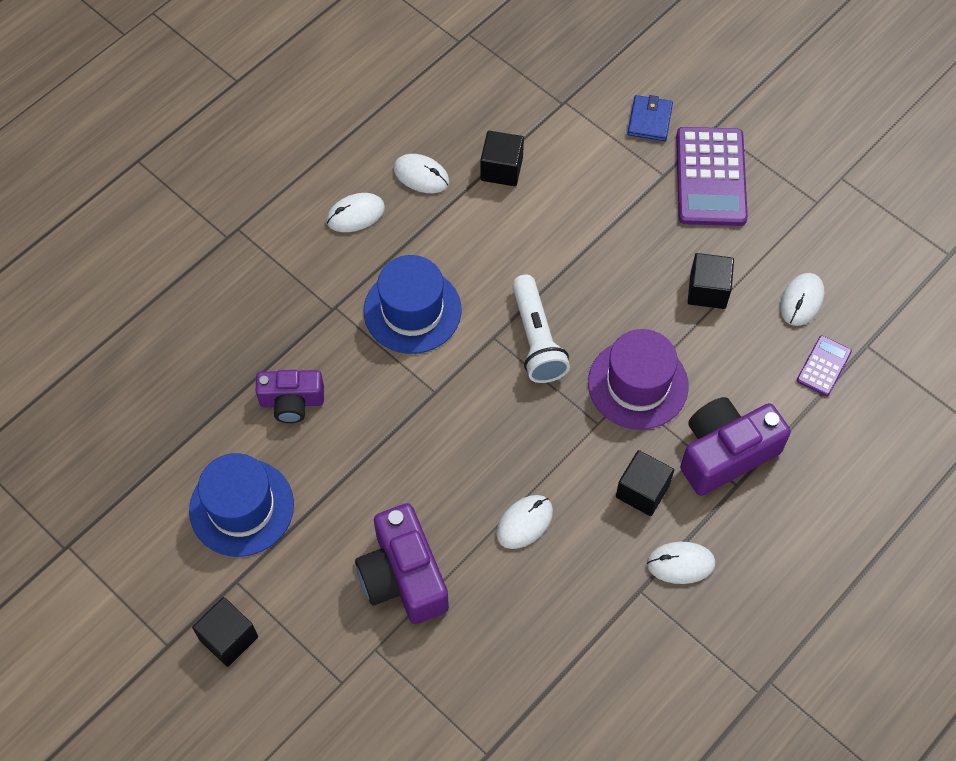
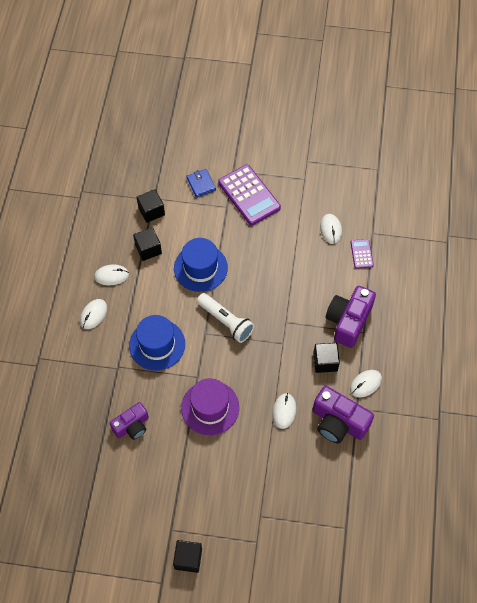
camera: 35 degrees left, 0 degrees up
(241, 507) = (146, 493): blue hat -> blue hat (200, 268)
(403, 576) = (248, 473): purple camera -> purple camera (338, 422)
(638, 384) = (287, 313): purple hat -> purple hat (210, 407)
(707, 290) = (286, 250): black cube -> black cube (151, 211)

